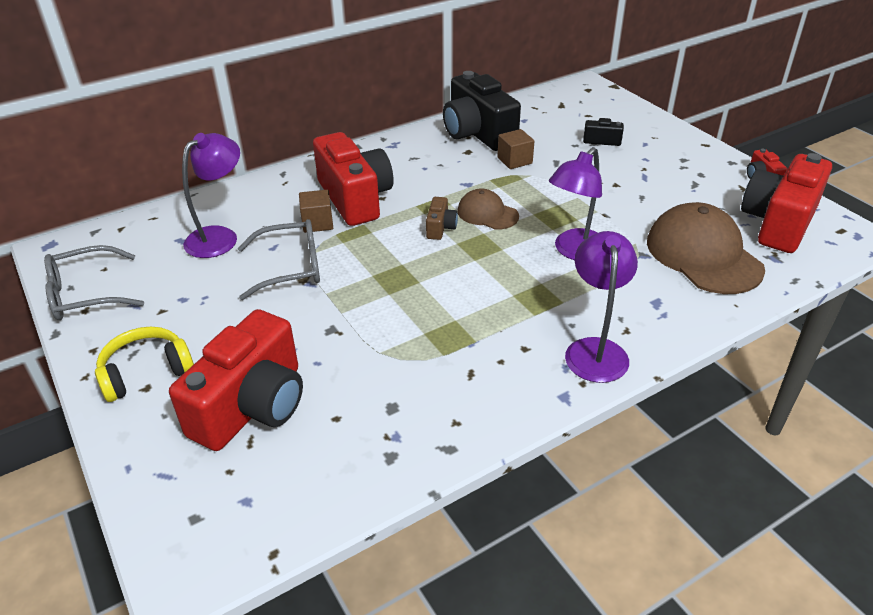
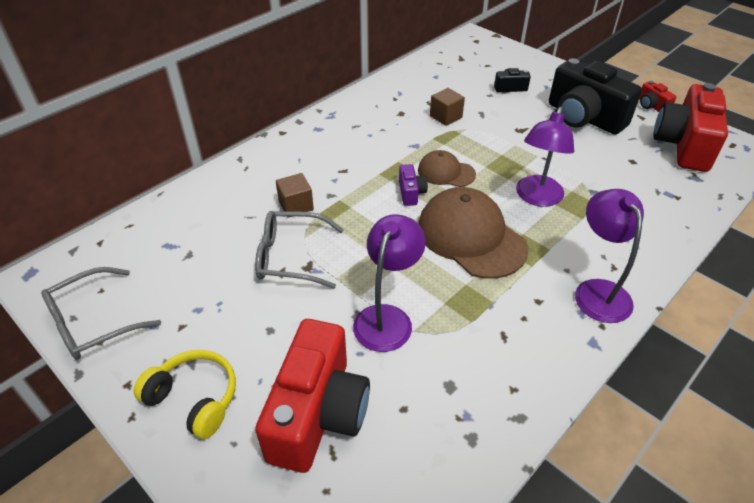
camera: 15 degrees left, 5 degrees up
(146, 372) = (194, 398): yellow headphones -> yellow headphones turned 75 degrees clockwise
(220, 237) = (206, 235): purple lamp -> purple lamp (387, 318)
(291, 268) = (291, 257): grey glasses -> grey glasses turned 150 degrees counterclockwise
(355, 198) = (320, 174): red camera -> none
(440, 228) = (411, 193): brown camera -> purple camera
(477, 133) = (402, 94): black camera -> black camera (583, 117)
(703, 255) = (640, 184): brown cap -> brown cap (471, 237)

